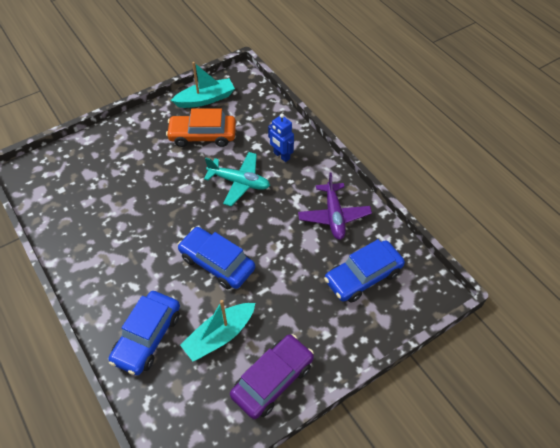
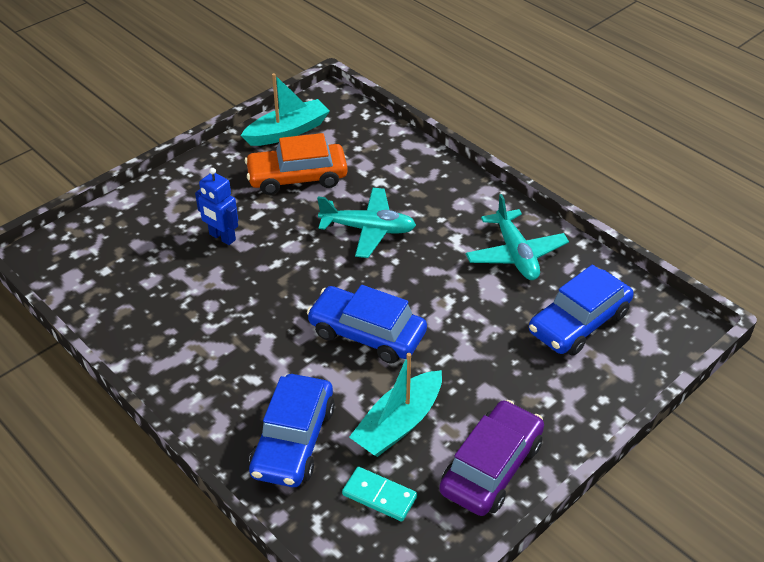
camera: 10 degrees left, 10 degrees down
(192, 389) = (379, 496): none -> turquoise domino
(281, 156) = (418, 189): blue robot -> blue robot (222, 237)
(334, 216) = (515, 254): purple plane -> turquoise plane

